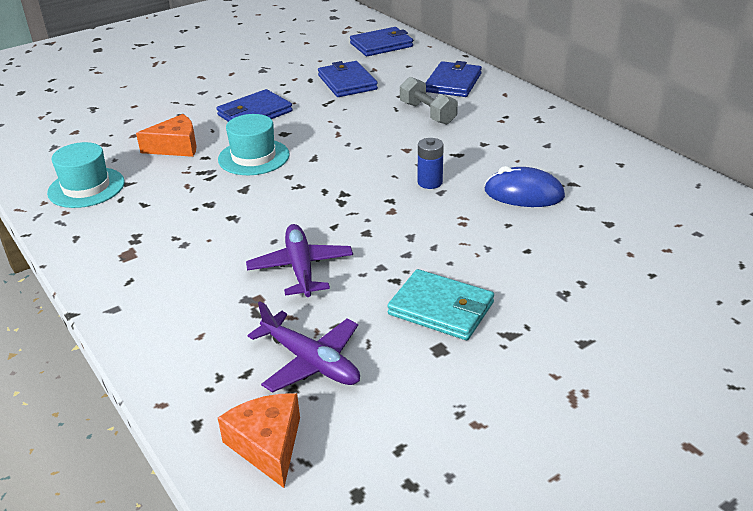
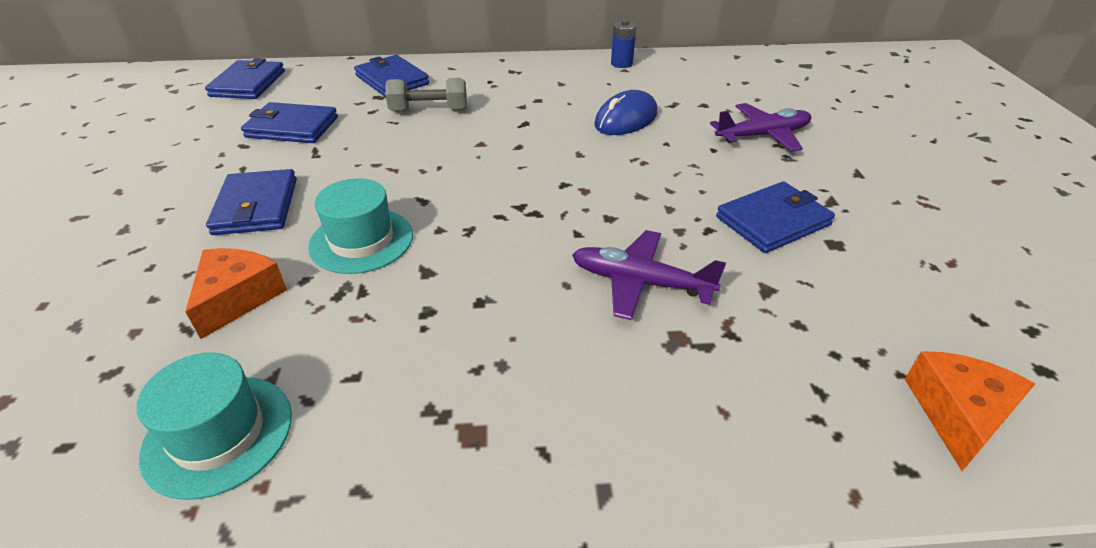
camera: 60 degrees left, 5 degrees up
(267, 445) = (958, 414): orange cheese -> orange cheese turned 105 degrees clockwise
(310, 361) = (820, 332): purple plane -> purple plane (762, 136)
(430, 182) = (556, 153): blue battery -> blue battery (621, 64)
(441, 308) = (773, 221): turquoise wallet -> blue wallet

